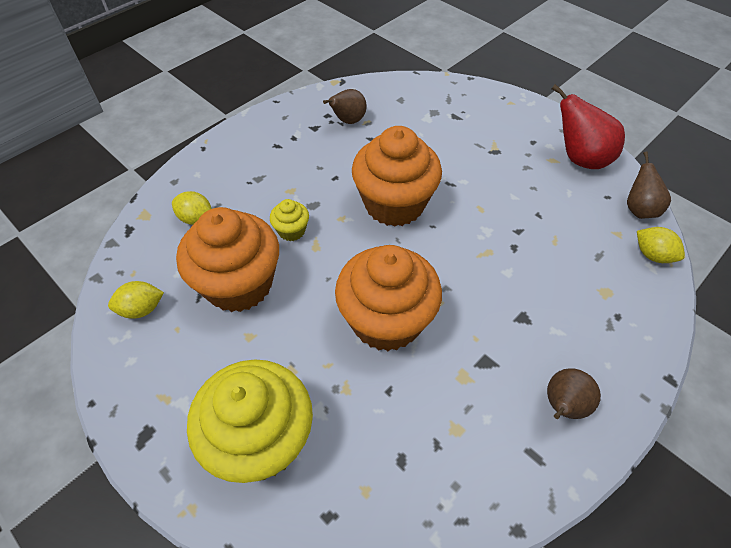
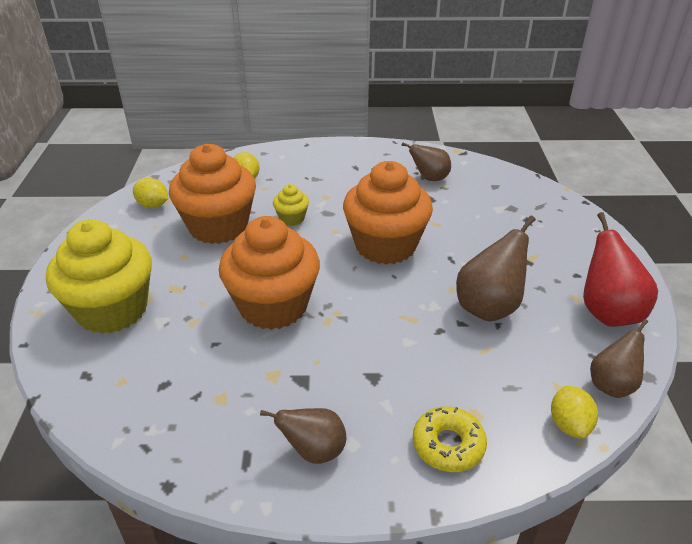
camera: 45 degrees right, 15 degrees down
(518, 205) = (488, 307): none -> brown pear
(620, 326) = (448, 445): none -> yellow donut

